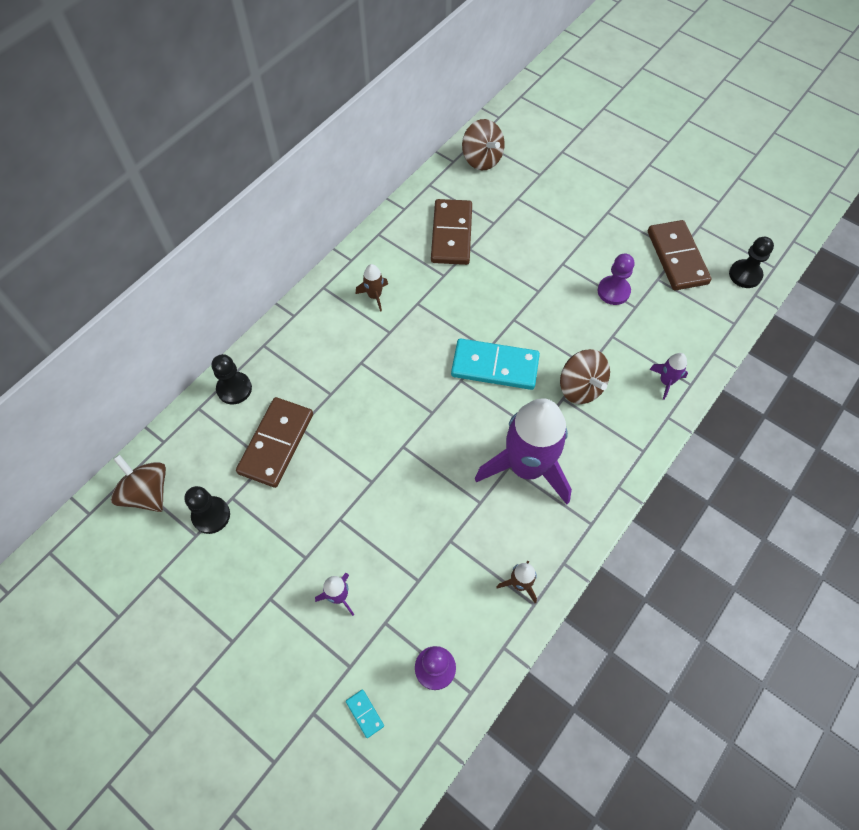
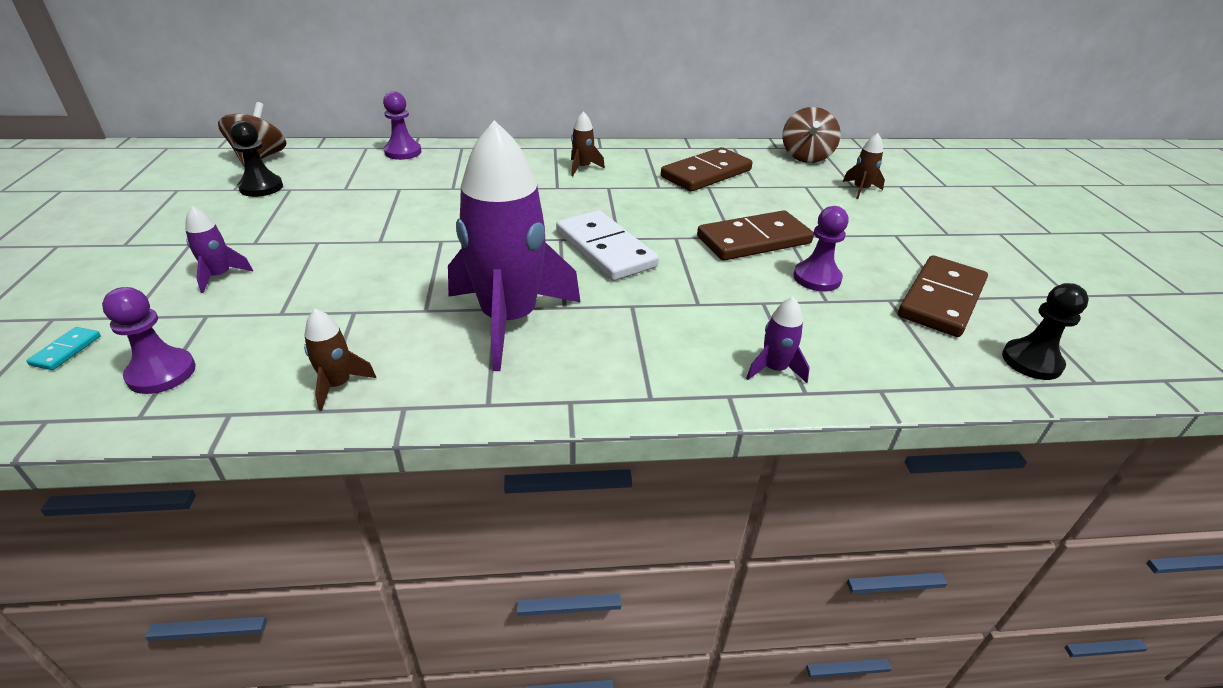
camera: 45 degrees right, 25 degrees down
(234, 389) = (403, 152): black pawn -> purple pawn
(276, 443) = (369, 185): brown domino -> brown domino (753, 240)
(495, 366) = (605, 249): turquoise domino -> white domino
(548, 175) = (860, 189): none -> brown rocket
(580, 387) = (663, 310): brown spinning top -> none

